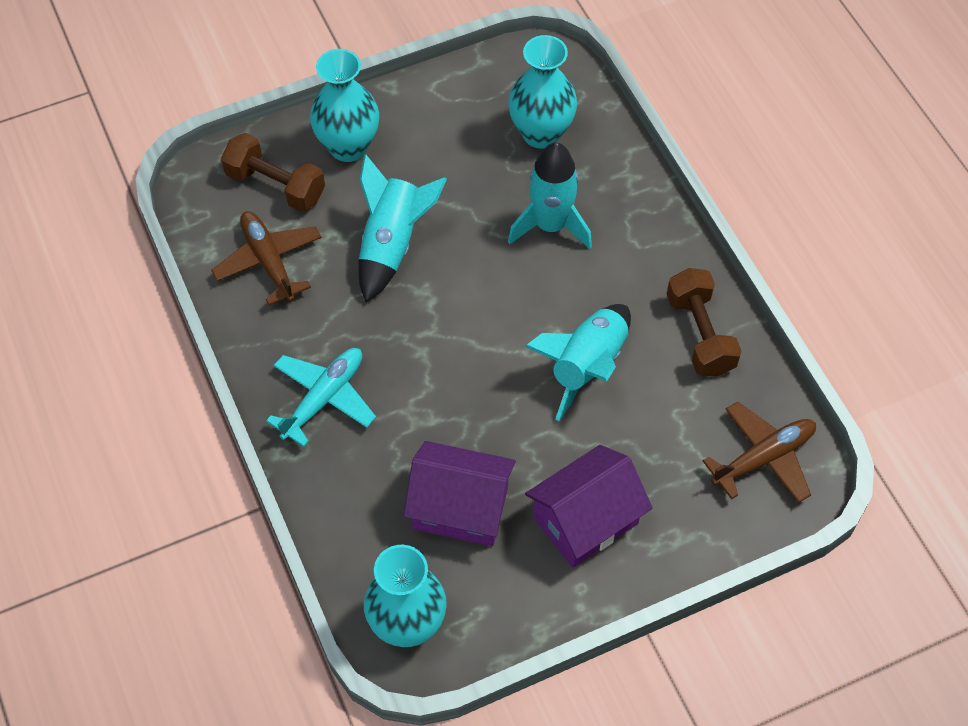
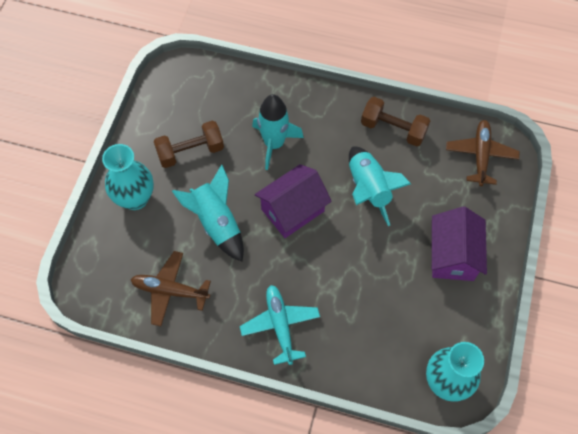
camera: 50 degrees left, 5 degrees up
(275, 186) = (125, 252): brown dumbbell -> brown dumbbell (190, 151)
(460, 508) = (400, 307): purple house -> purple house (292, 210)
(541, 133) = (216, 106): turquoise vase -> none

